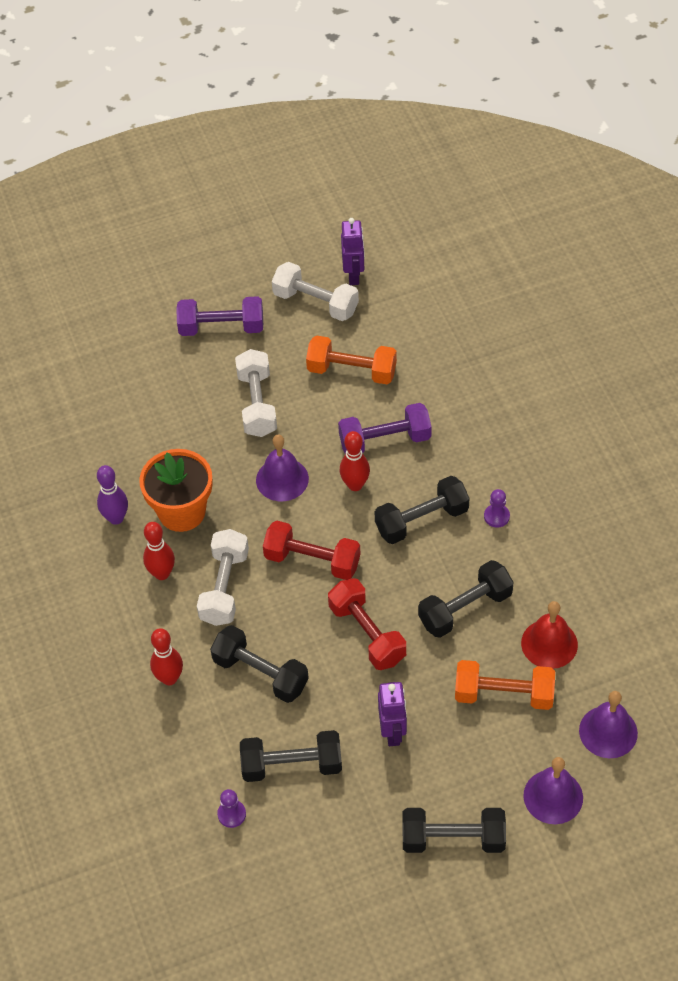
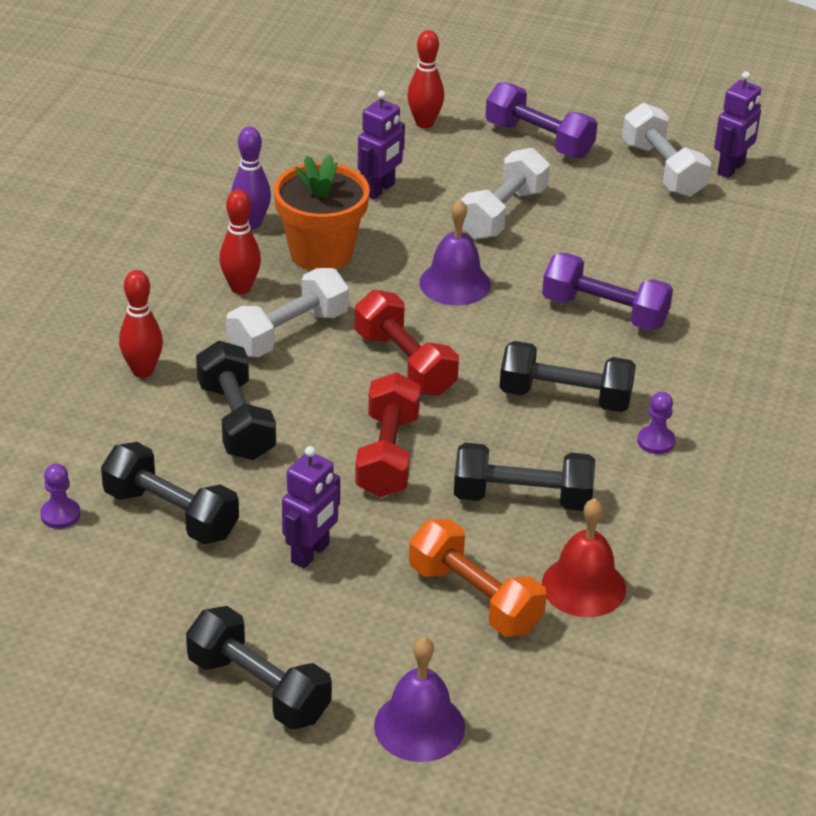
camera: 35 degrees right, 15 degrees down
(166, 436) = (379, 190): none -> purple robot
(352, 371) = (636, 240): orange dumbbell -> none
(355, 485) = (527, 329): red bowling pin -> red bowling pin (424, 123)
(608, 731) = (558, 709): purple bell -> none

